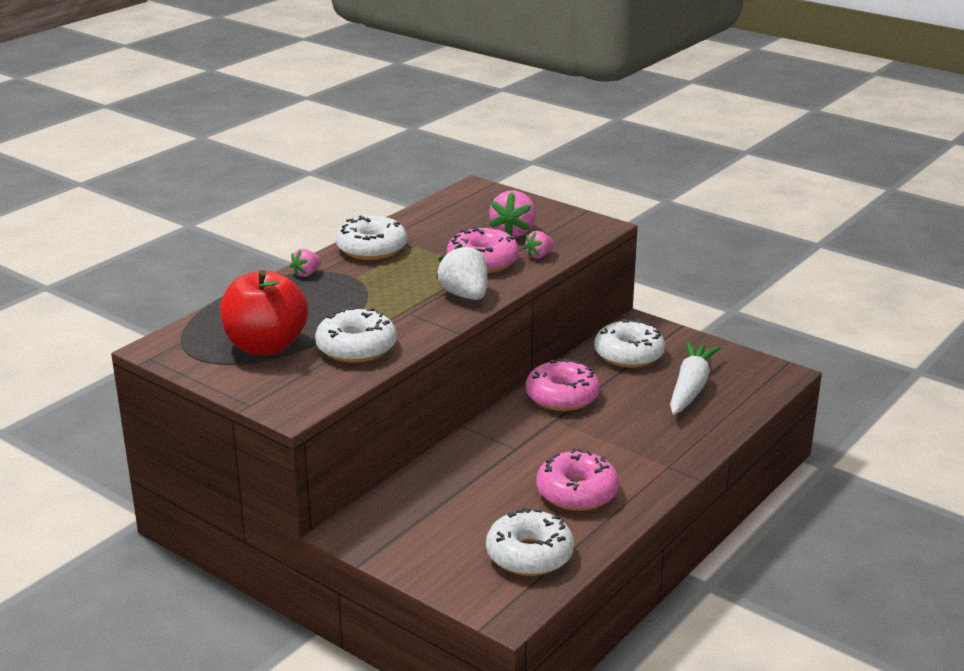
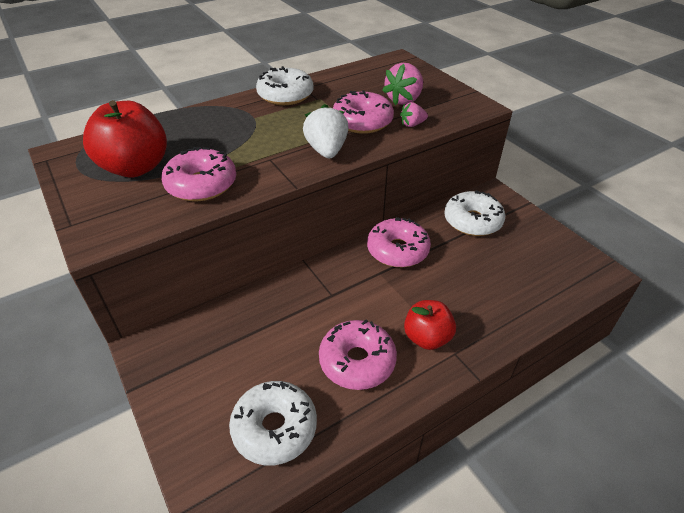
camera: 20 degrees right, 15 degrees up
(306, 274) = (222, 108): pink strawberry -> none
(356, 348) = (201, 185): white donut -> pink donut
(635, 460) = (427, 338): none -> red apple
(690, 387) = (512, 267): white carrot -> none

